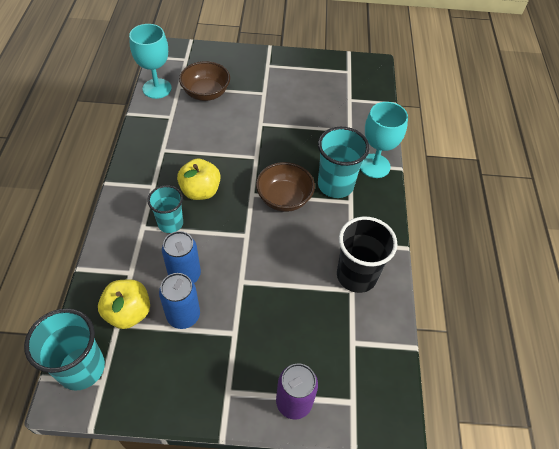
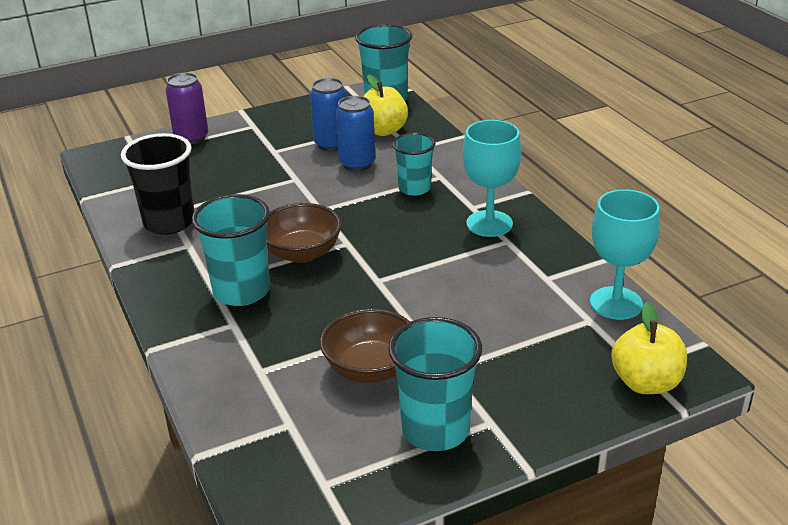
camera: 155 degrees right, 20 degrees down
(200, 191) = (412, 223): yellow apple -> yellow apple (646, 383)
(206, 93) = (537, 328): brown bowl -> brown bowl (370, 369)
(291, 71) = (435, 430): none -> turquoise cup
(374, 166) = (194, 336): turquoise goblet -> turquoise goblet (489, 224)

